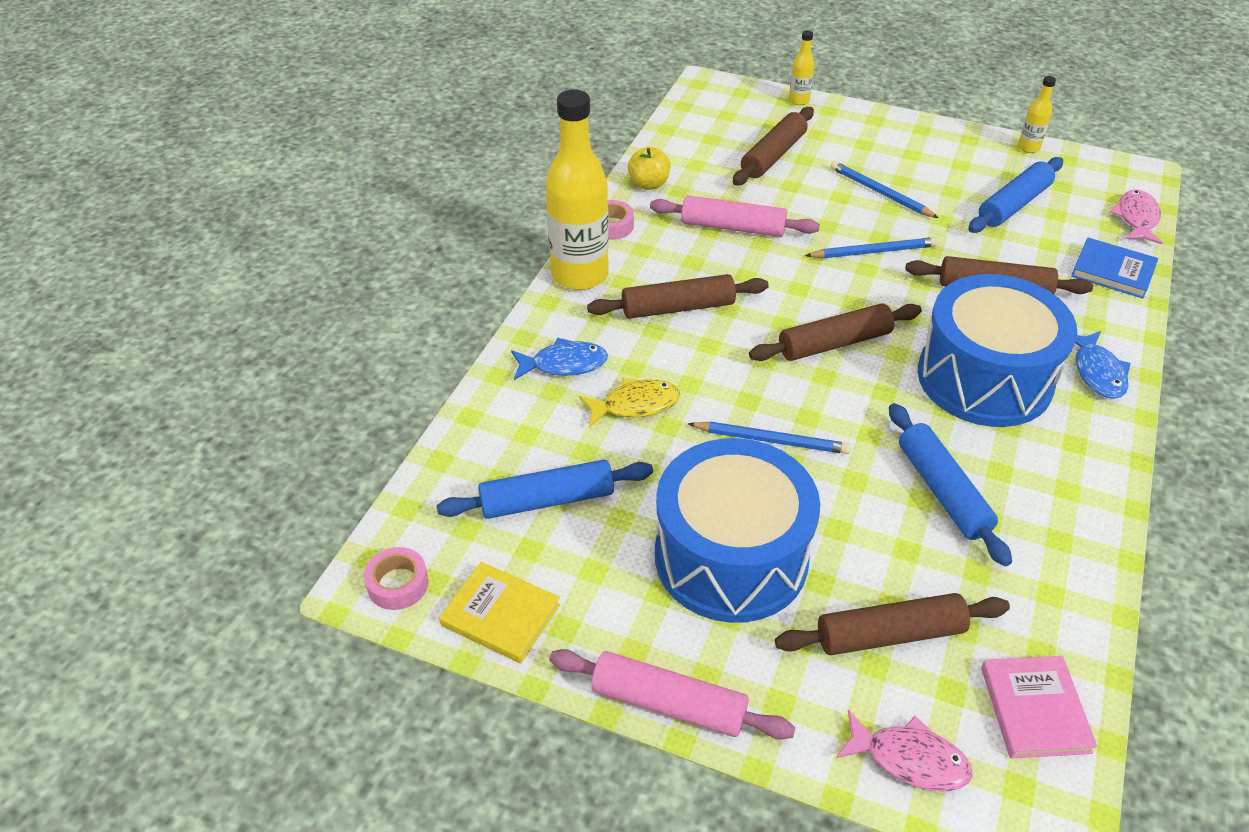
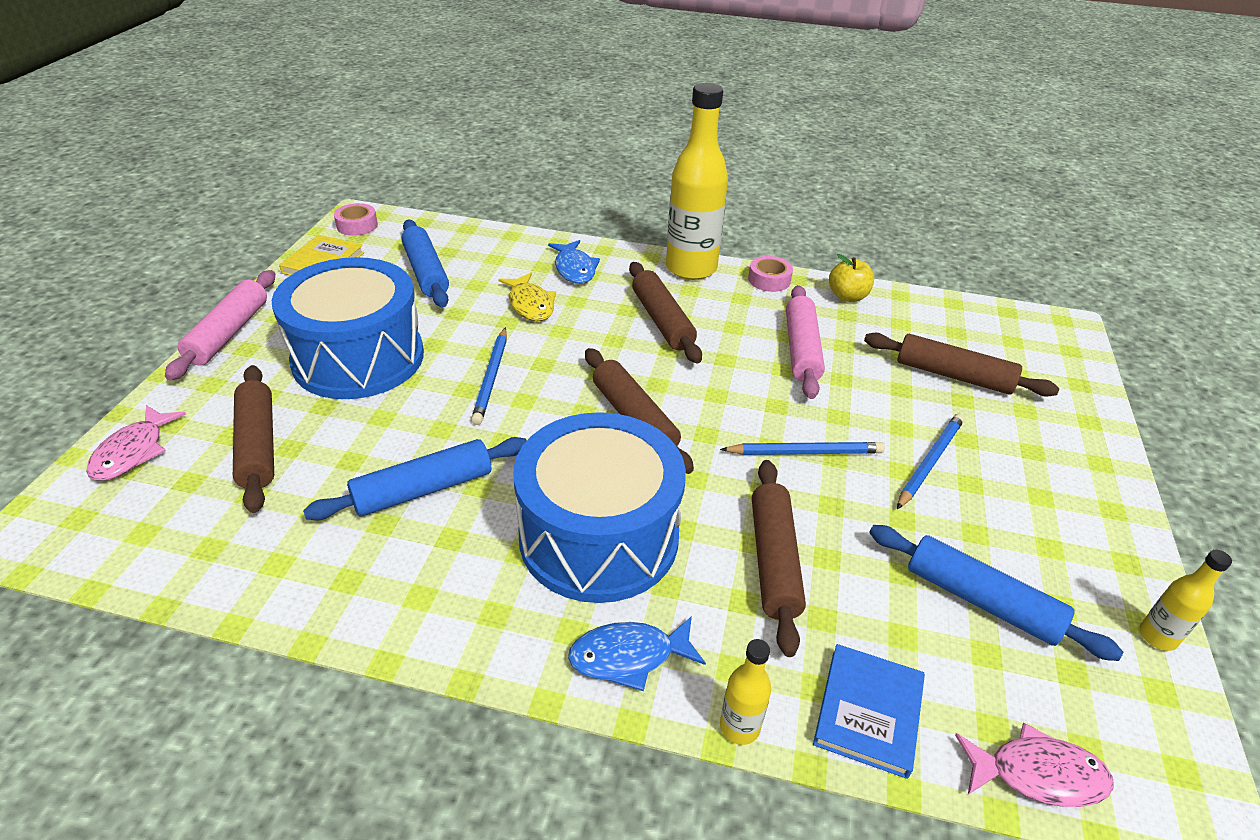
camera: 80 degrees right, 5 degrees down
(799, 100) = (1091, 395): yellow bottle -> yellow bottle (739, 727)
(873, 251) = (804, 452): blue pencil -> blue pencil turned 75 degrees counterclockwise
(1034, 709) = (149, 536): pink book -> none

